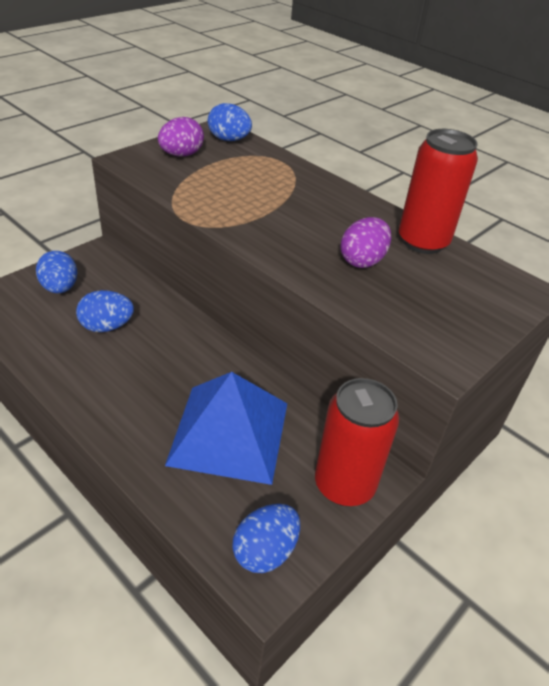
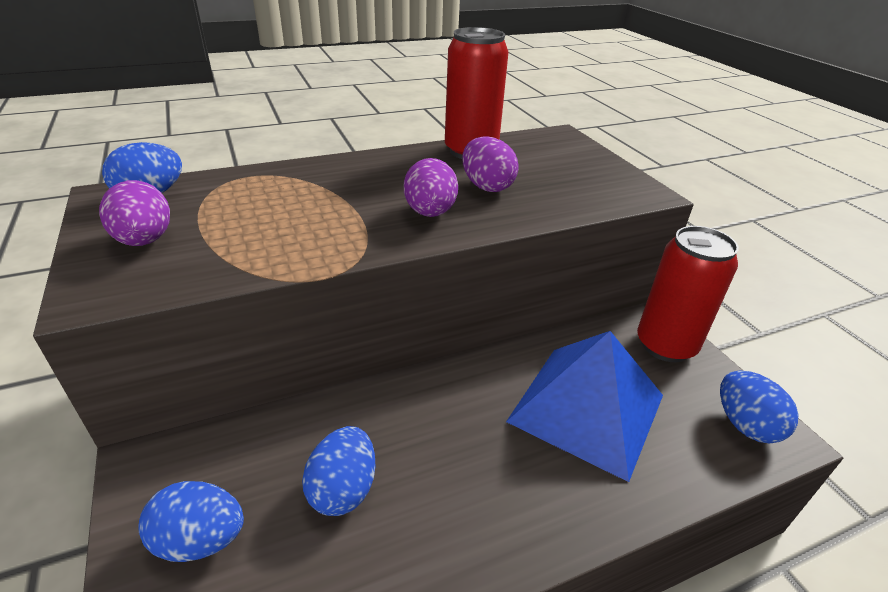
camera: 65 degrees left, 5 degrees down
(294, 241) = (430, 213): none -> purple egg

